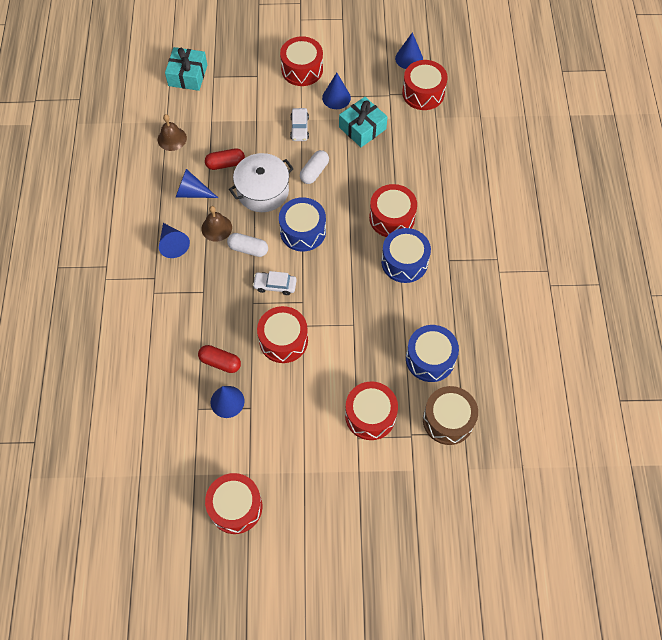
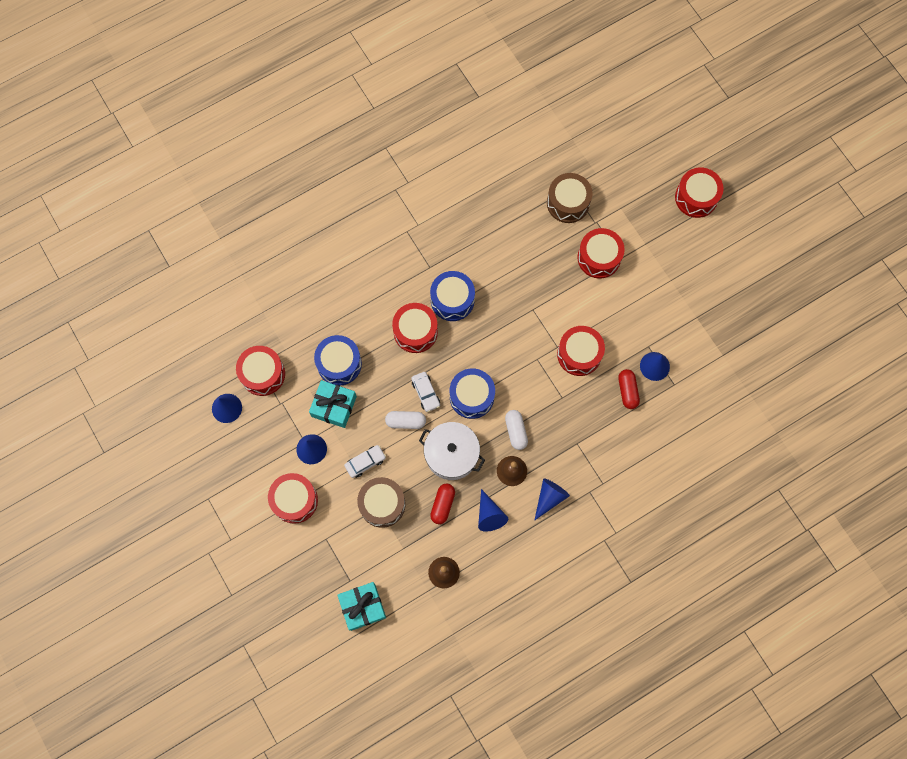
camera: 120 degrees left, 10 degrees up
(225, 164) = (442, 505): red capsule -> red capsule turned 60 degrees clockwise
(235, 507) = (725, 312): red drum -> red drum (696, 197)
(256, 123) = (382, 504): none -> brown drum
(275, 285) = (536, 389): white car -> white car (425, 393)
(430, 359) = (526, 239): blue drum -> blue drum (339, 364)

